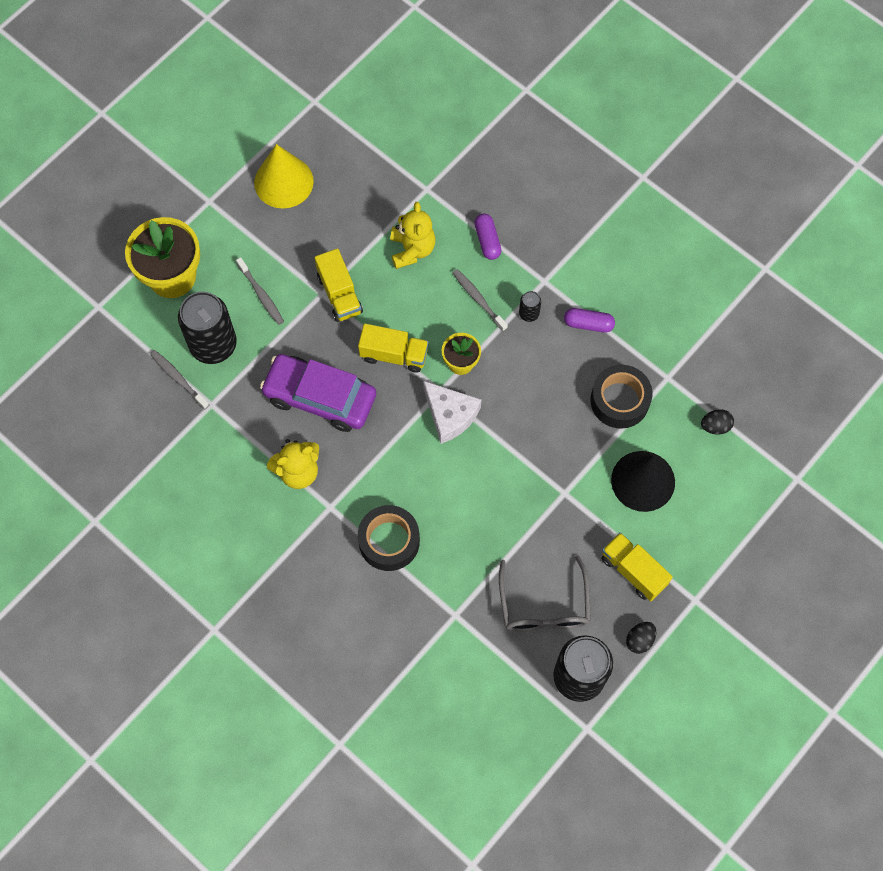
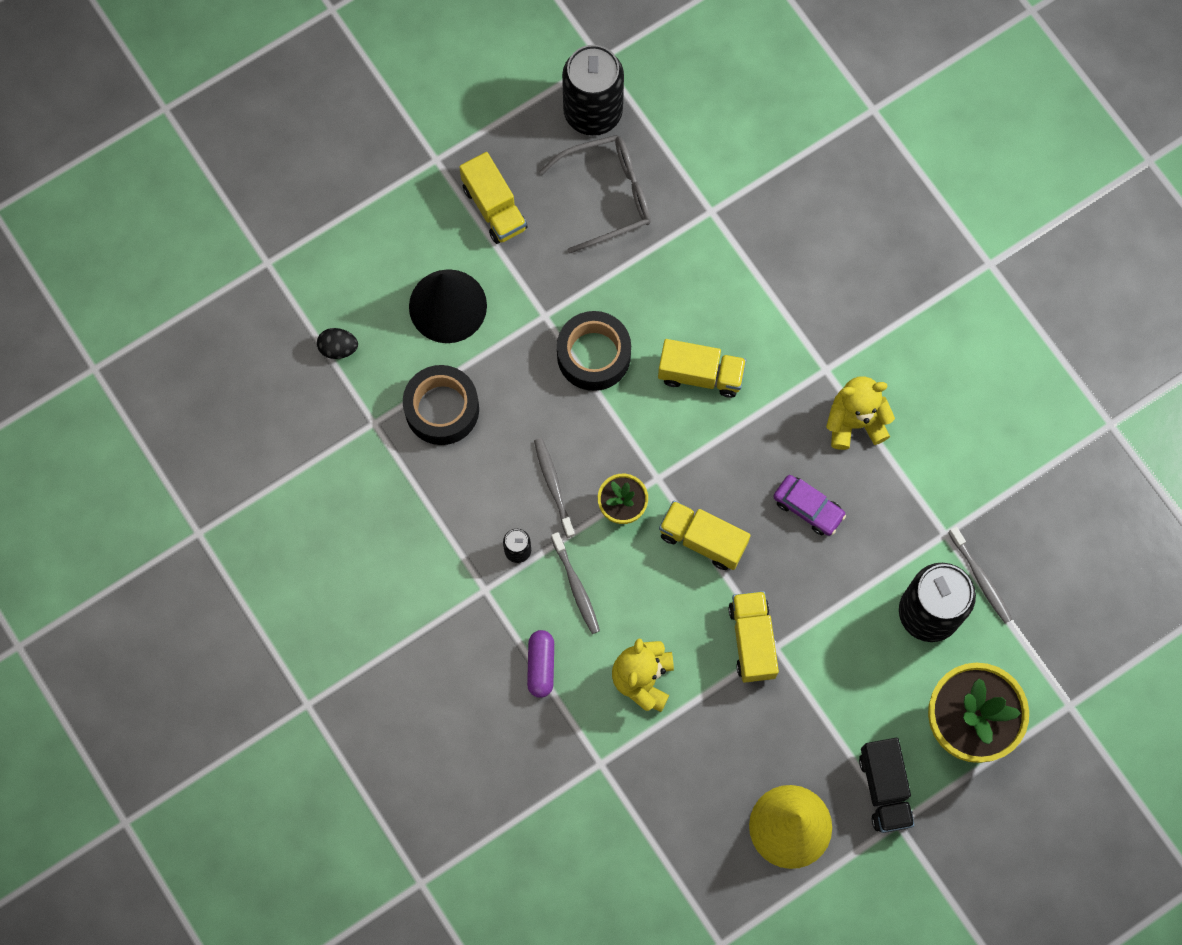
camera: 165 degrees left, 5 degrees up
(222, 220) = (884, 789): none -> black truck
(261, 295) = (854, 666): grey toothbrush -> grey toothbrush (553, 486)
(320, 397) = (808, 508): purple car -> purple car, size x0.51
(389, 541) = (766, 312): black tape -> black tape (593, 355)
(428, 477) = (700, 374): none -> yellow truck
(450, 415) = (653, 444): white cheese -> none
(544, 606) = (608, 196): grey glasses -> grey glasses turned 60 degrees clockwise
(588, 324) = (447, 517): purple capsule -> none
(639, 640) = (513, 133): black egg -> none

